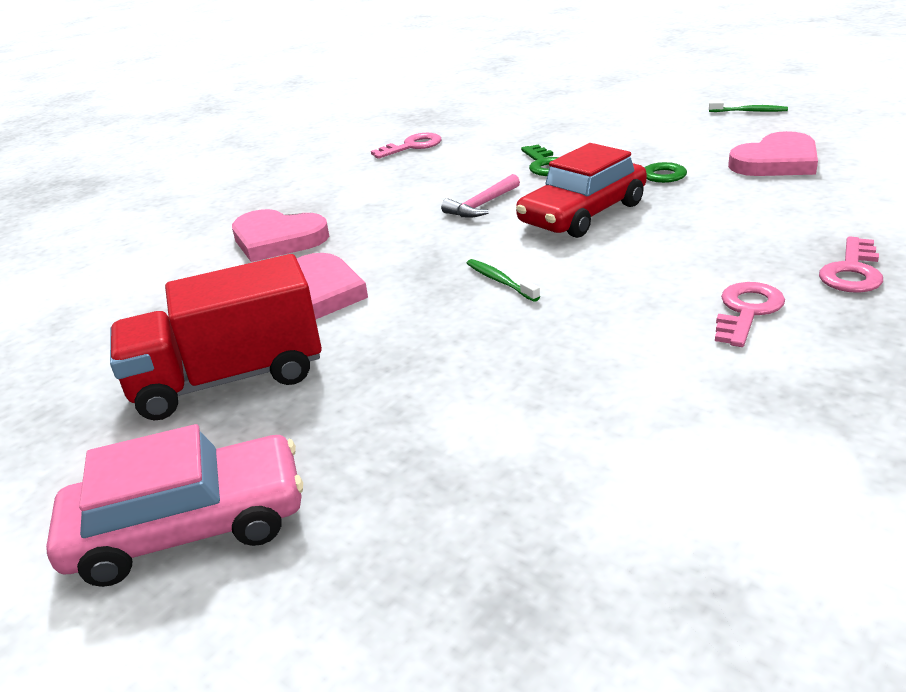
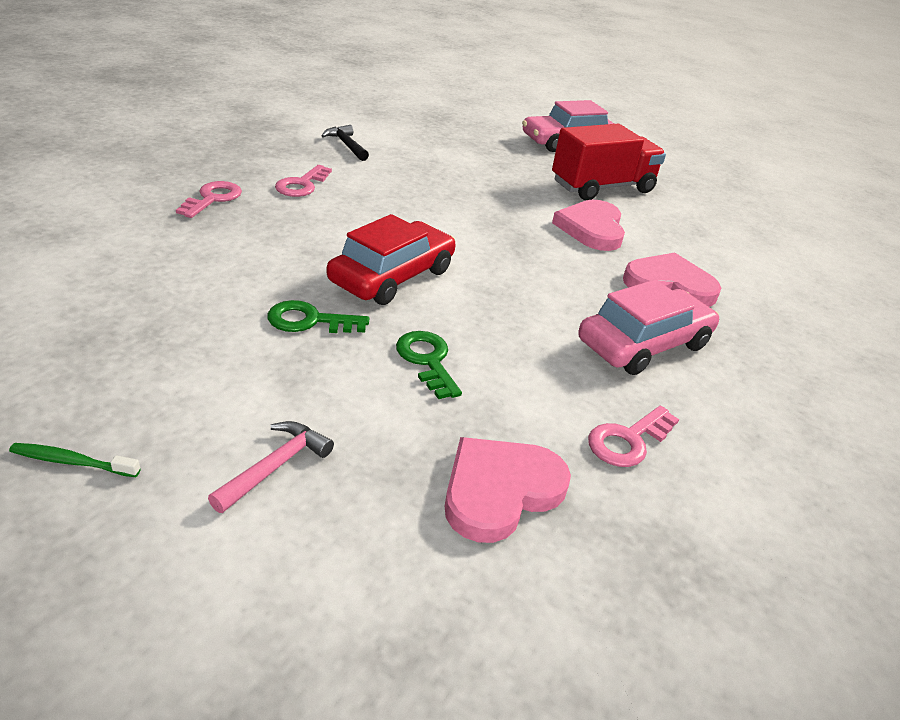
camera: 165 degrees right, 5 degrees up
(355, 191) = (644, 344): none -> pink car
(482, 205) = (492, 301): pink hammer -> pink hammer (275, 466)
(500, 281) = (460, 222): green toothbrush -> none
(722, 423) = (346, 145): none -> black hammer
(776, 162) = (153, 322): pink heart -> pink heart (500, 490)

